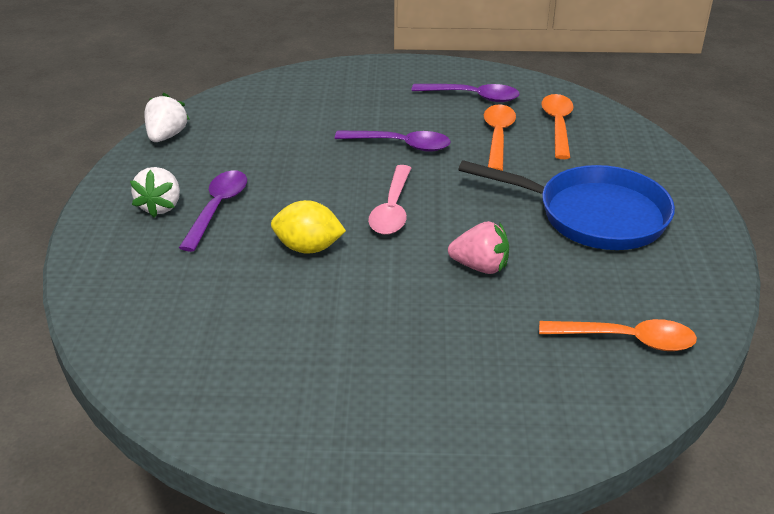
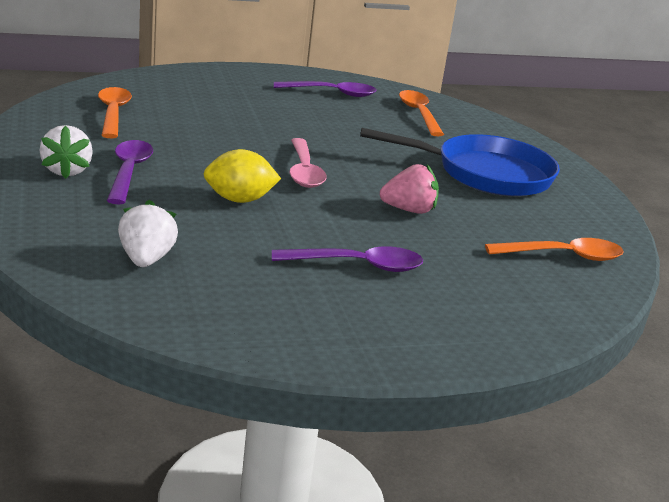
camera: 20 degrees left, 10 degrees down
(166, 136) = (42, 117): white strawberry -> white strawberry (146, 259)
(401, 145) = (285, 126): purple spoon -> purple spoon (358, 265)
(497, 137) = (371, 121): orange spoon -> orange spoon (113, 113)

